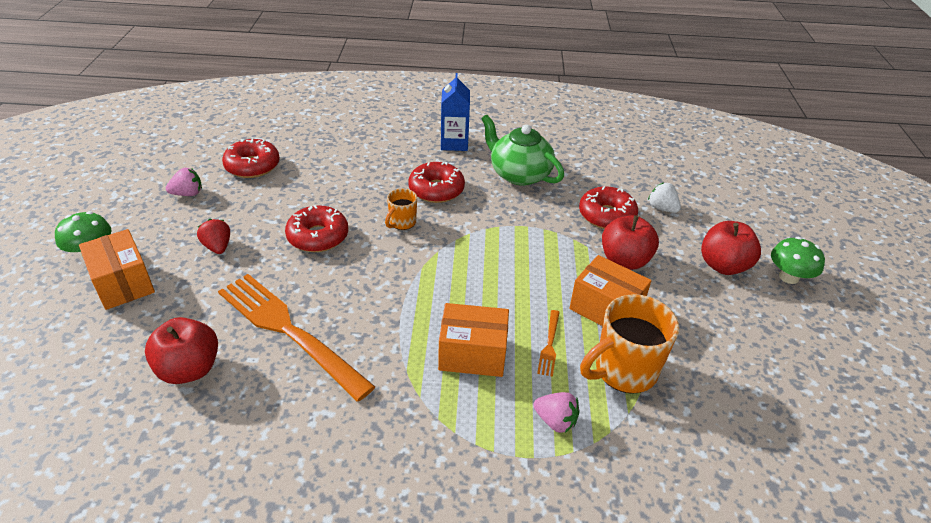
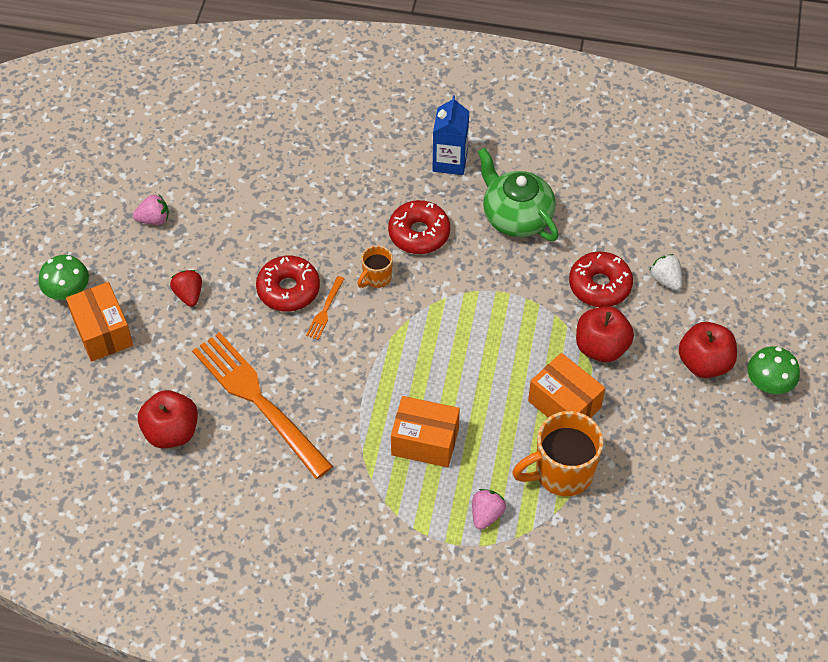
camera: 10 degrees right, 15 degrees up
(252, 166) = (220, 182): red donut -> none
(549, 345) = (499, 439): orange fork -> orange fork (325, 310)
(555, 421) = (486, 514): pink strawberry -> pink strawberry turned 105 degrees counterclockwise

